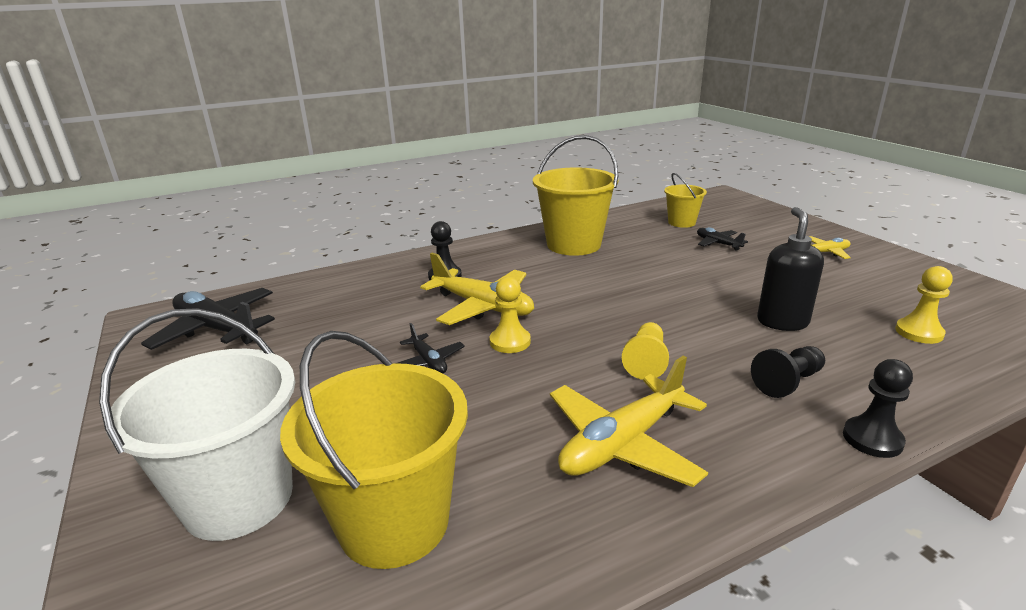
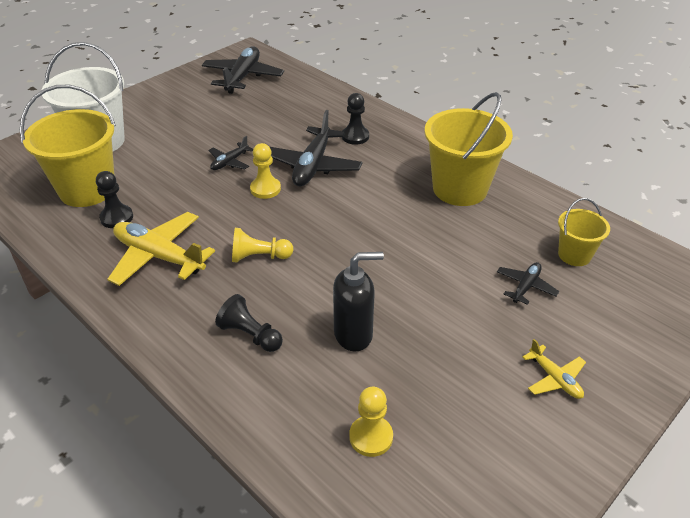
camera: 70 degrees right, 15 degrees up
(482, 306) = (313, 166): yellow plane -> black plane
(872, 439) = (184, 378): black pawn -> black pawn (117, 218)

